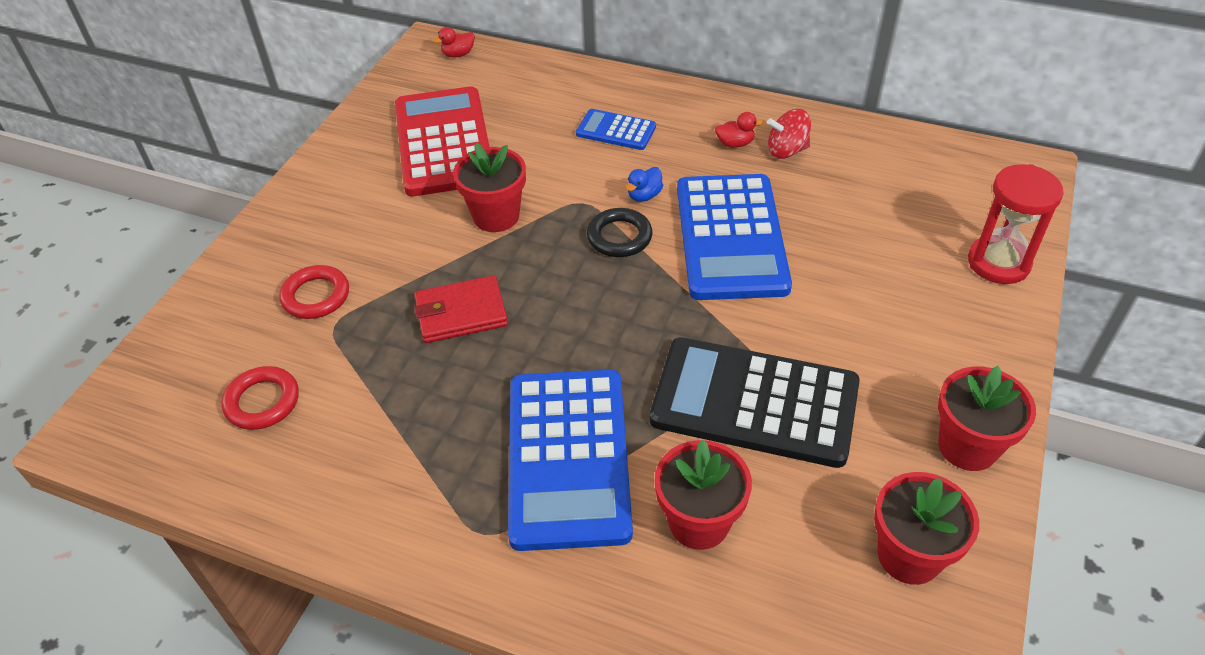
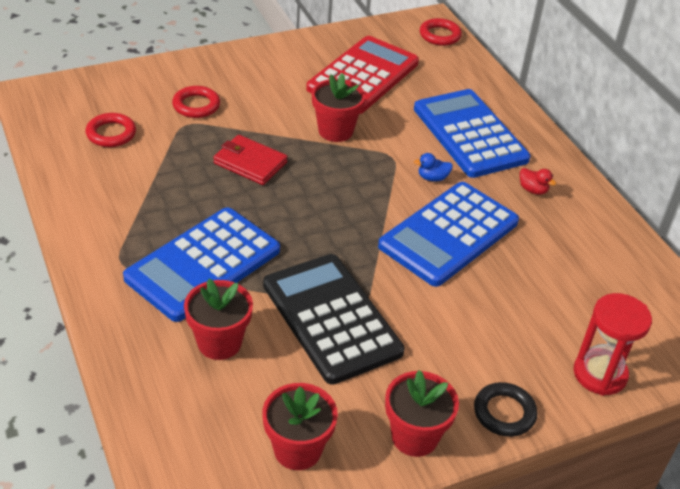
camera: 40 degrees right, 5 degrees down
(458, 54) = (440, 35): red duck -> red ring
(616, 130) = (469, 134): blue calculator -> blue calculator, size x2.05
(619, 237) = (385, 188): black ring -> black ring (504, 413)
(786, 150) = (560, 216): red spinning top -> none

